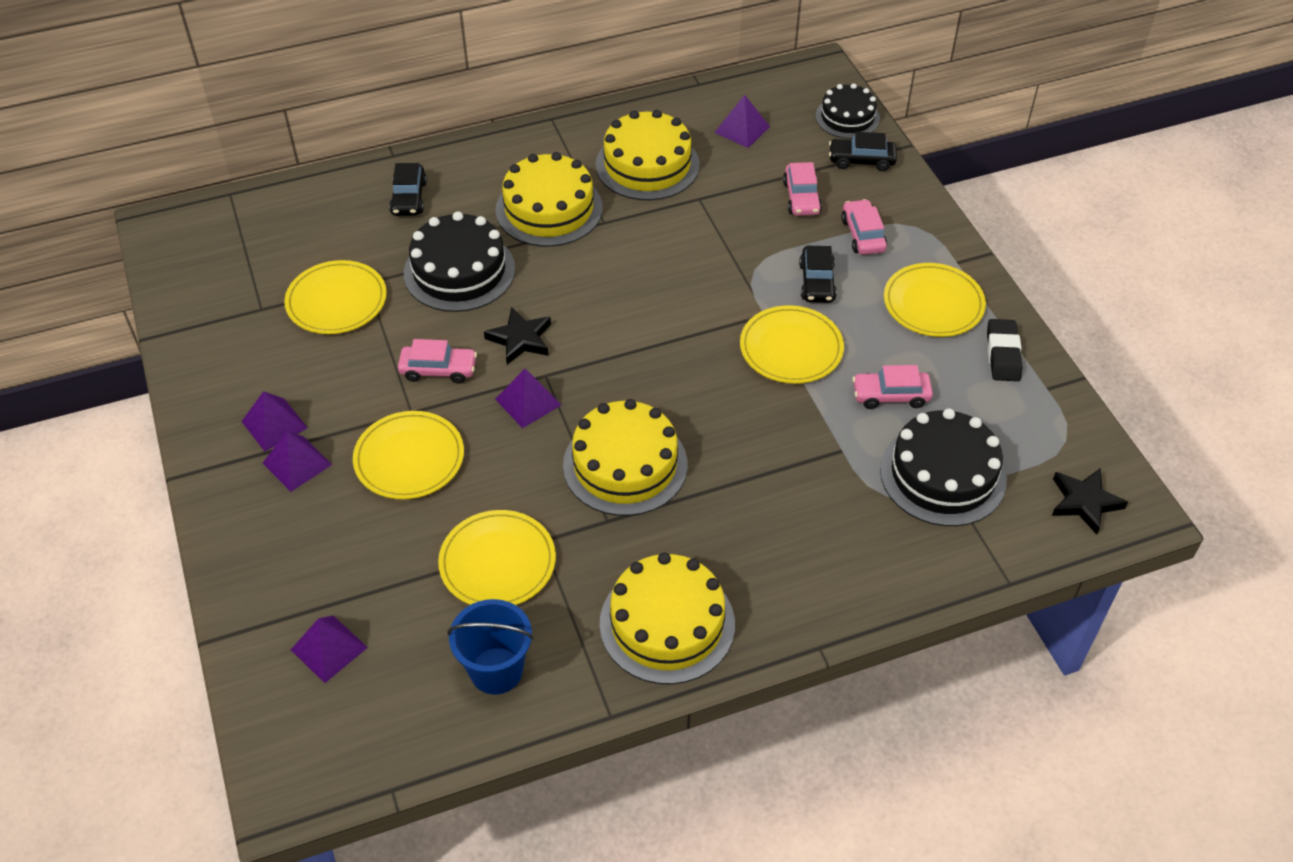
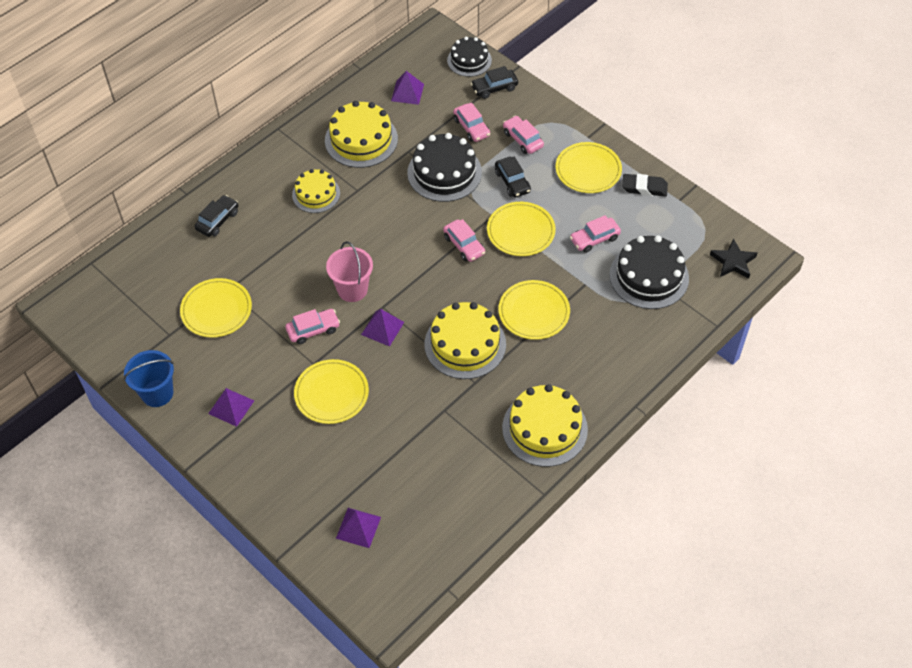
camera: 25 degrees left, 5 degrees up
(297, 463) = (263, 425): purple pyramid -> none
(409, 198) = (217, 220): black car -> black car turned 120 degrees counterclockwise
(459, 271) = (284, 259): black cake -> black cake (444, 172)
(496, 670) = (464, 497): blue bucket -> blue bucket (157, 393)
(497, 562) = (426, 434): yellow plate -> yellow plate (534, 312)
(520, 339) = (352, 289): black star -> pink bucket
(549, 209) = (316, 194): yellow cake -> yellow cake, size x0.64
(702, 338) = (464, 245): none -> pink car
(1003, 354) = (644, 188): black eraser -> black eraser turned 60 degrees counterclockwise

